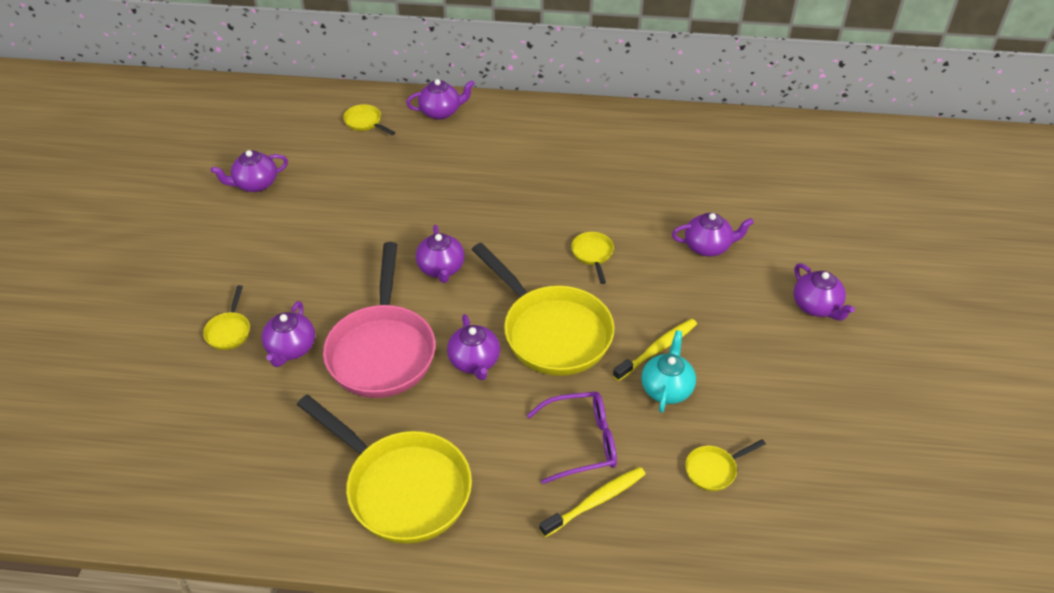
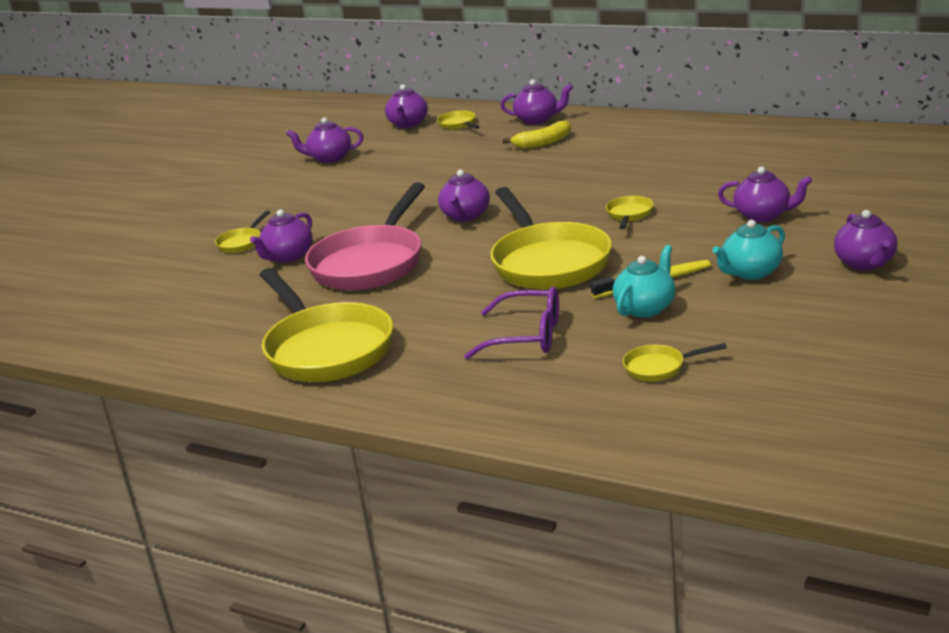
camera: 25 degrees right, 20 degrees down
(463, 149) = (543, 143): none -> yellow banana
(474, 362) = (455, 276): purple teapot -> purple teapot (408, 124)
(596, 501) = (513, 376): yellow toothbrush -> none
(731, 328) = (750, 272): none -> turquoise teapot

